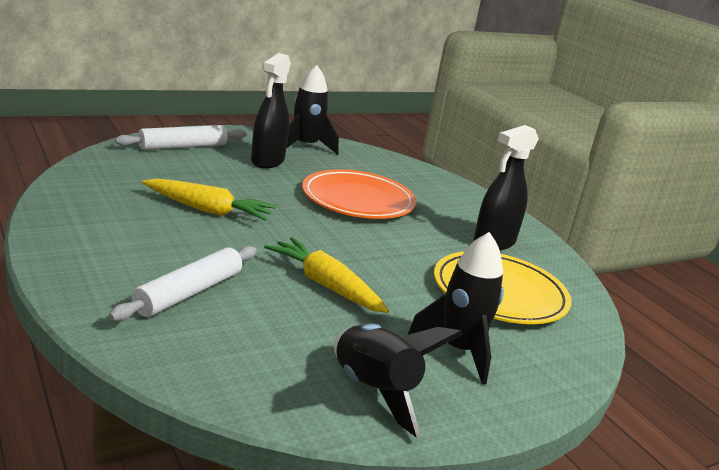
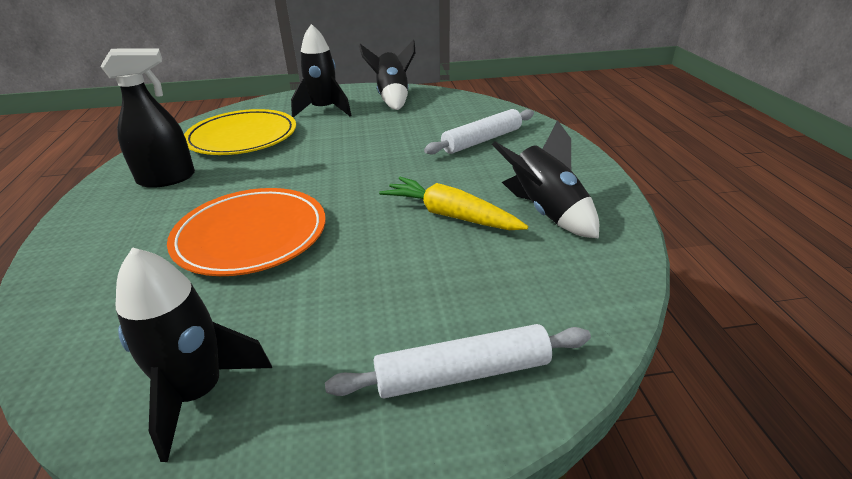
camera: 155 degrees left, 10 degrees up
(120, 211) = (546, 212): none -> black rocket
(267, 161) = (319, 327): black spray bottle -> none
(325, 285) = (377, 144): yellow carrot -> none

